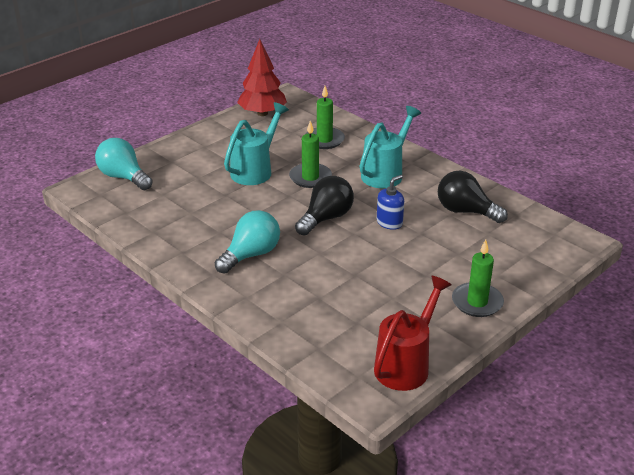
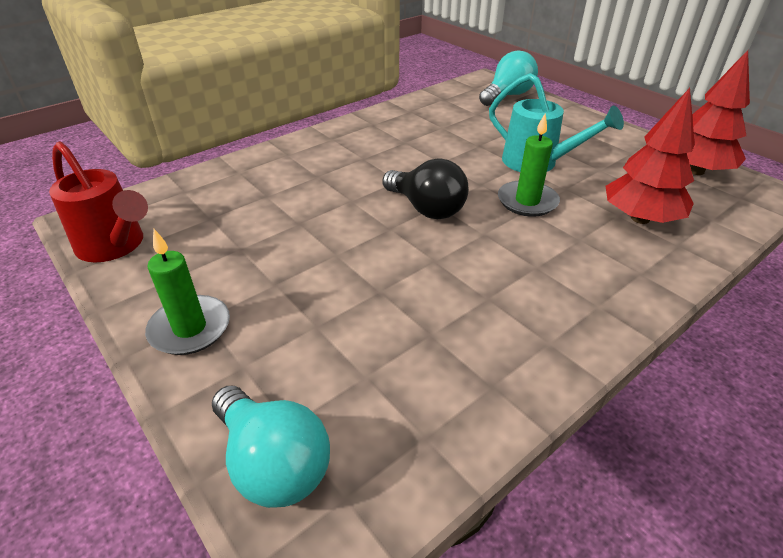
camera: 95 degrees right, 5 degrees up
(251, 255) = (358, 158): turquoise light bulb -> turquoise light bulb (273, 463)
(324, 140) = (640, 218): green candle -> red tree
(385, 173) = (553, 271): turquoise watering can -> none
(389, 222) = (411, 262): blue soap dispenser -> none
(465, 211) = (439, 356): black light bulb -> none

